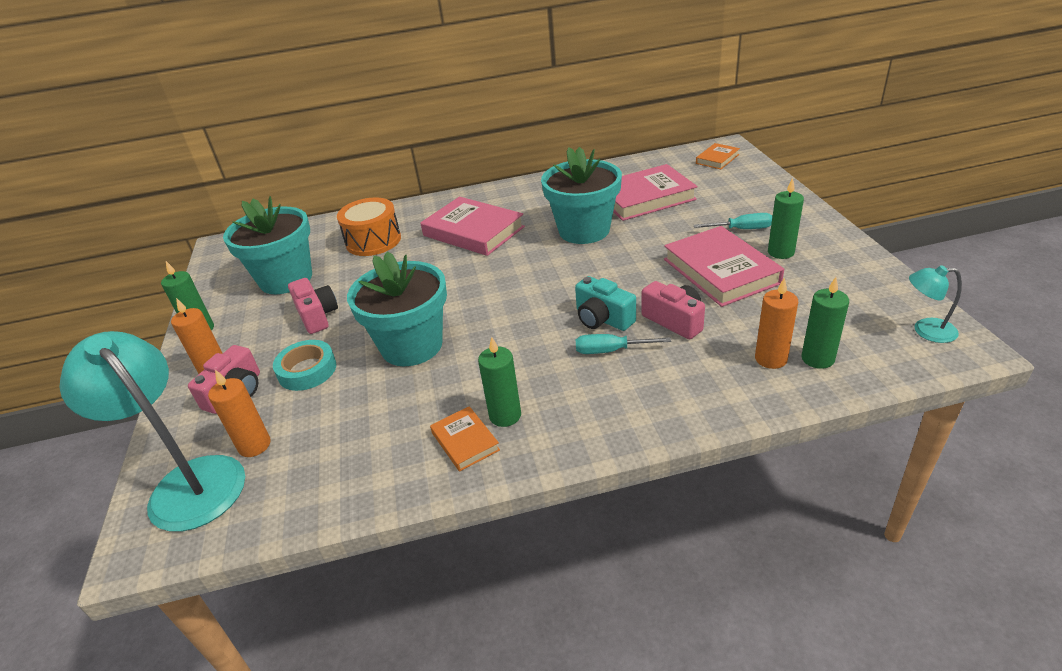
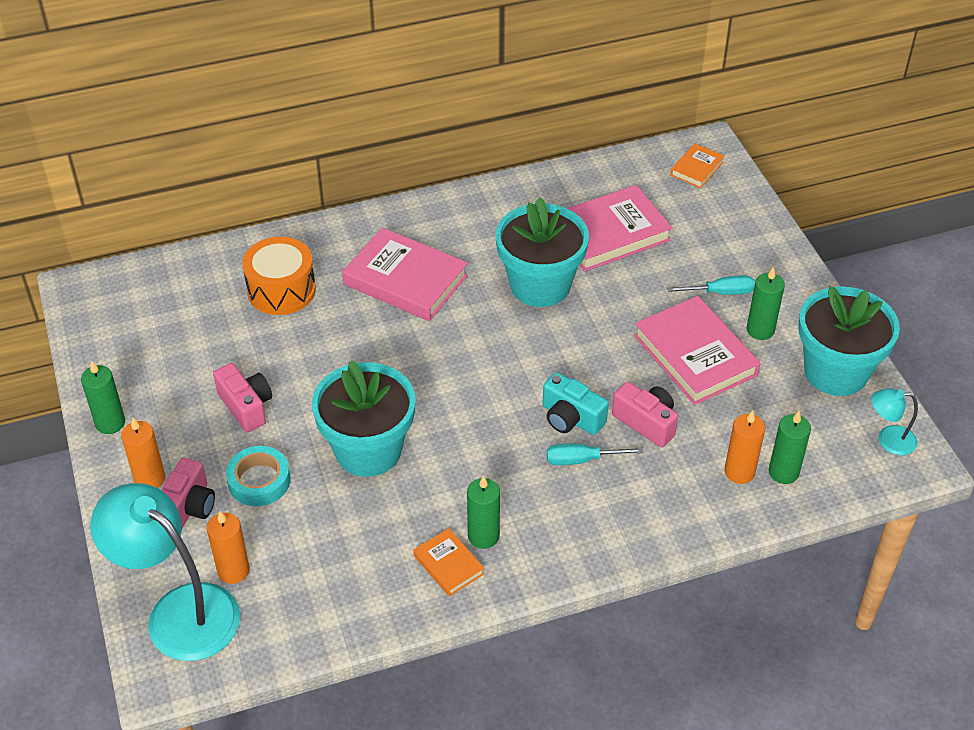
camera: 10 degrees left, 10 degrees up
(286, 279) = (188, 349): turquoise flower pot -> turquoise flower pot (836, 372)

